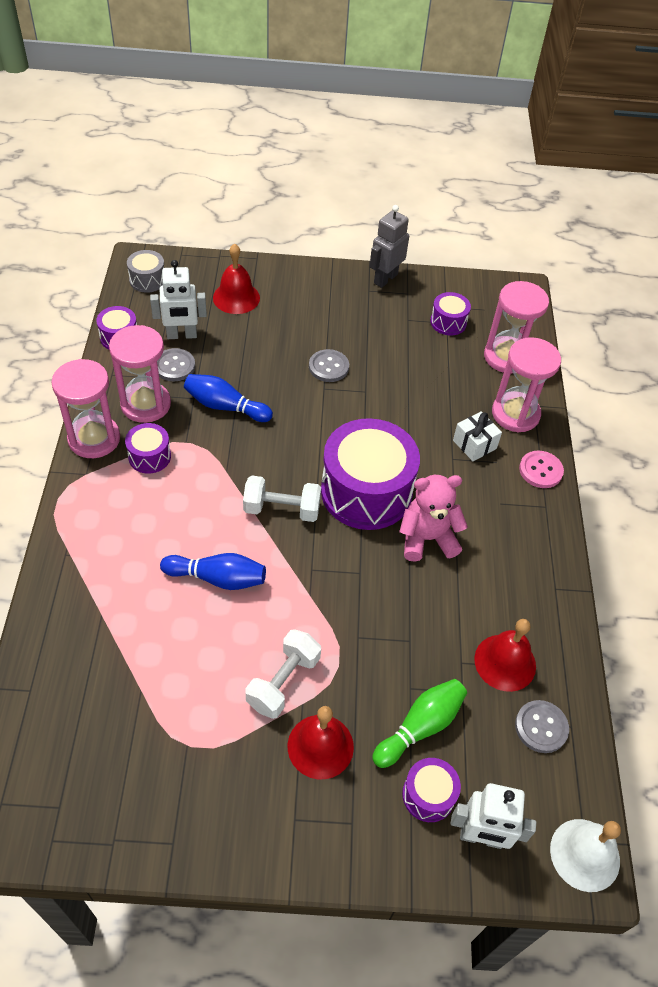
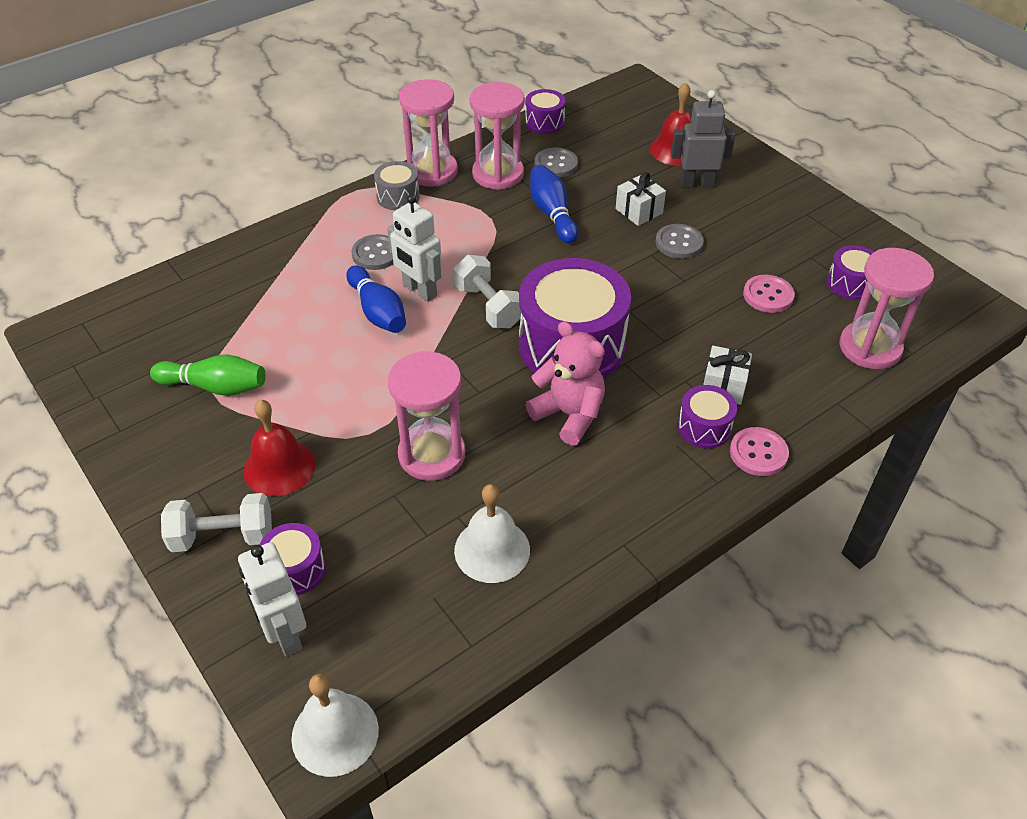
camera: 55 degrees right, 5 degrees down
(147, 280) = (622, 99): grey drum -> grey drum (398, 197)
(149, 456) = (450, 207): purple drum -> purple drum (704, 427)
(181, 335) = (592, 148): white robot -> white robot (419, 291)
(275, 362) = (639, 211): none -> white gift
(283, 682) = (319, 408): white dumbbell -> white dumbbell (223, 536)
(385, 279) = (838, 215): grey robot -> grey robot (696, 184)
(420, 364) = (768, 295): none -> pink button
(420, 727) = (360, 524): green bowling pin -> green bowling pin (215, 387)
(505, 662) = (492, 550): red bell -> white bell
(515, 414) = (805, 395): pink hourglass -> pink hourglass (432, 454)
(541, 727) = (446, 619): grey button -> grey button (376, 254)

